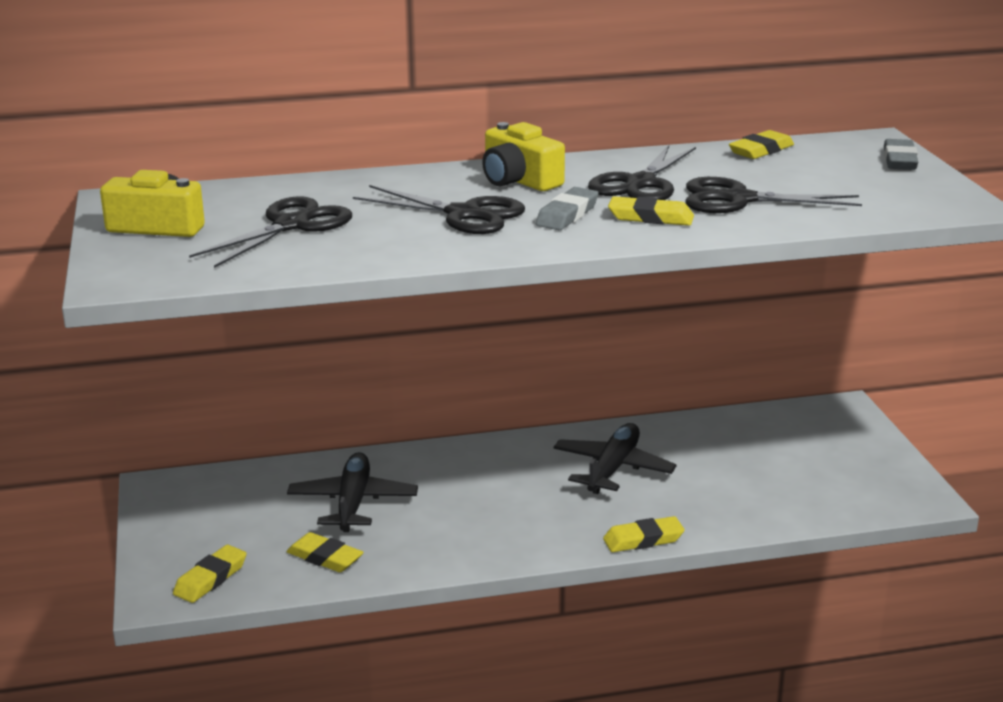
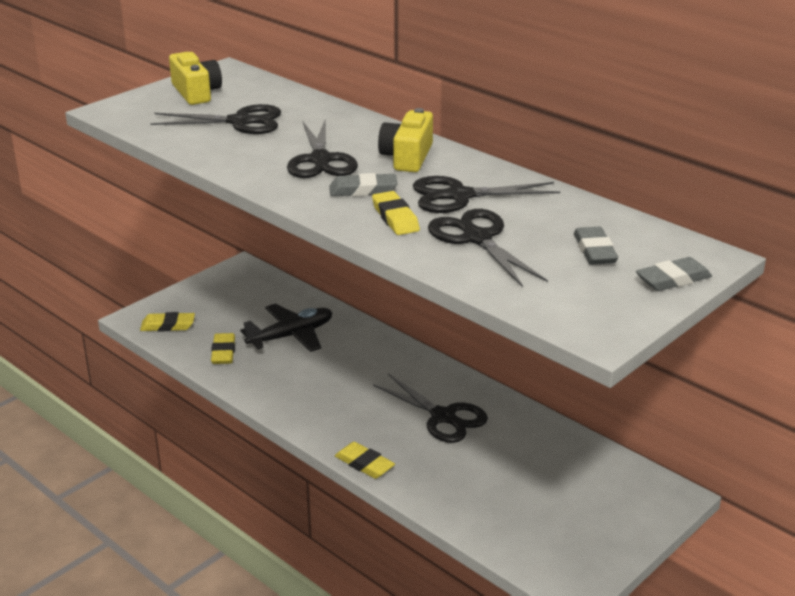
camera: 55 degrees right, 5 degrees up
(612, 469) = (443, 417): black plane -> black scissors
(761, 150) = (604, 218): yellow eraser -> none
(817, 169) = (594, 251): none -> grey eraser

